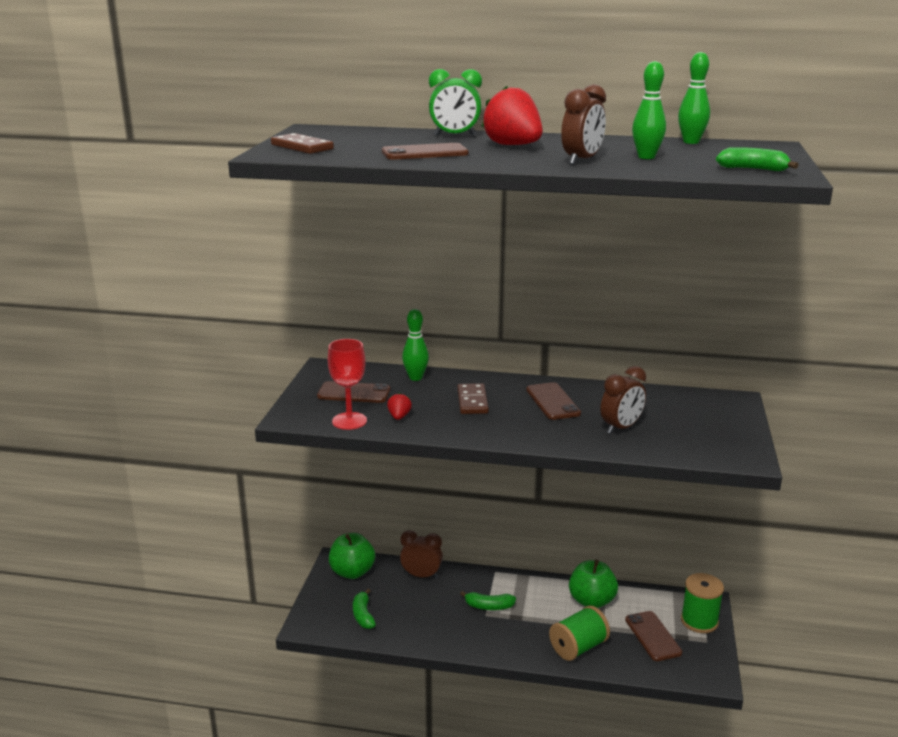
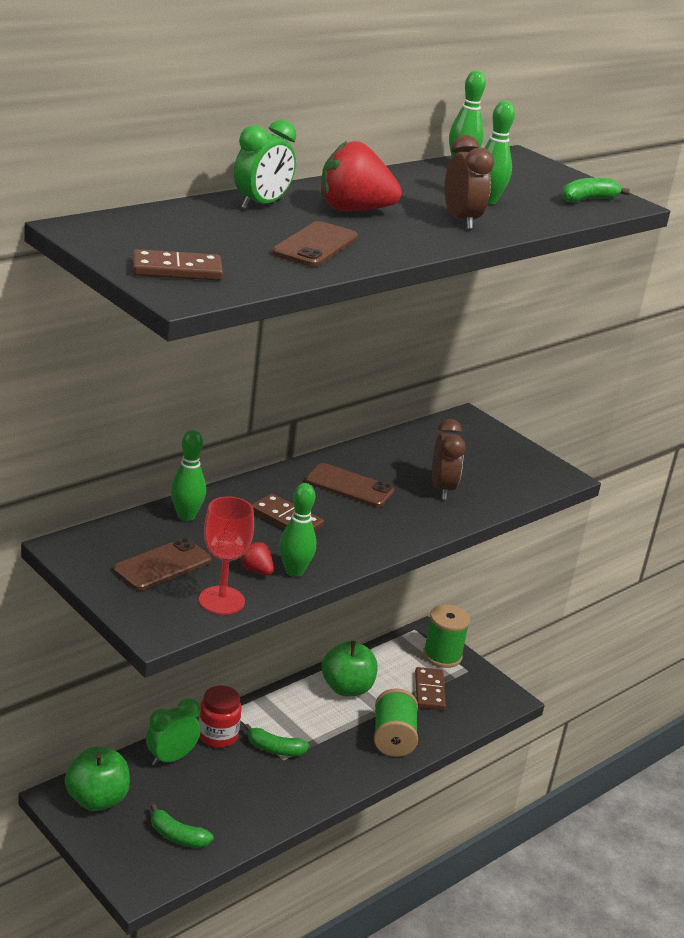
camera: 55 degrees left, 5 degrees up
(420, 426) = (294, 571): none -> green bowling pin
(421, 575) = (171, 758): brown clock -> green clock
(465, 580) = (218, 735): none -> red jar
(489, 606) = (275, 749): green banana -> green banana turned 60 degrees clockwise
(652, 636) = (429, 691): brown phone -> brown domino

